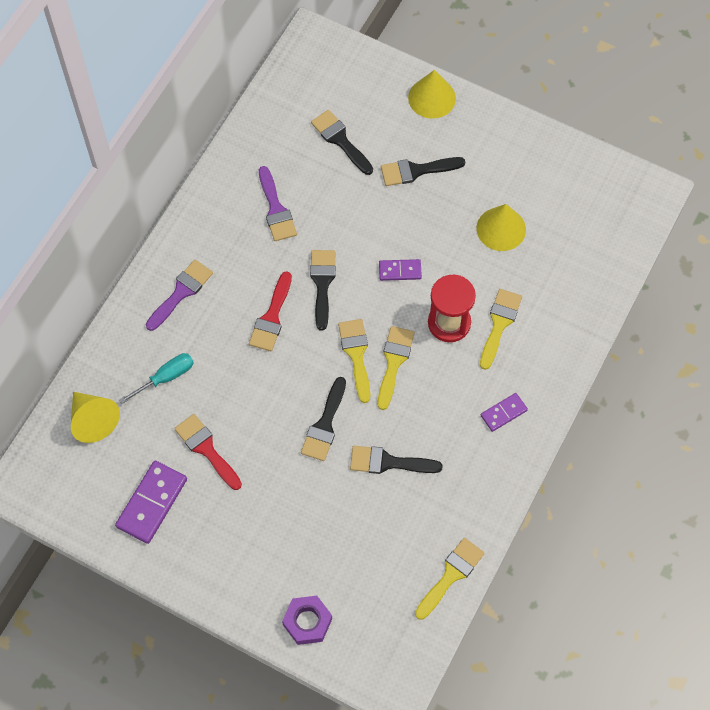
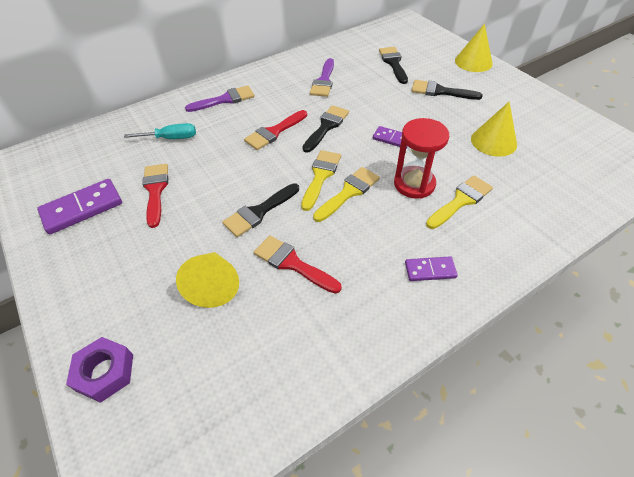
camera: 30 degrees right, 15 degrees down
(93, 420) = (100, 143): yellow cone -> yellow cone (213, 285)
(388, 462) = (292, 263): black brush -> red brush
(451, 575) = (282, 404): yellow brush -> none

